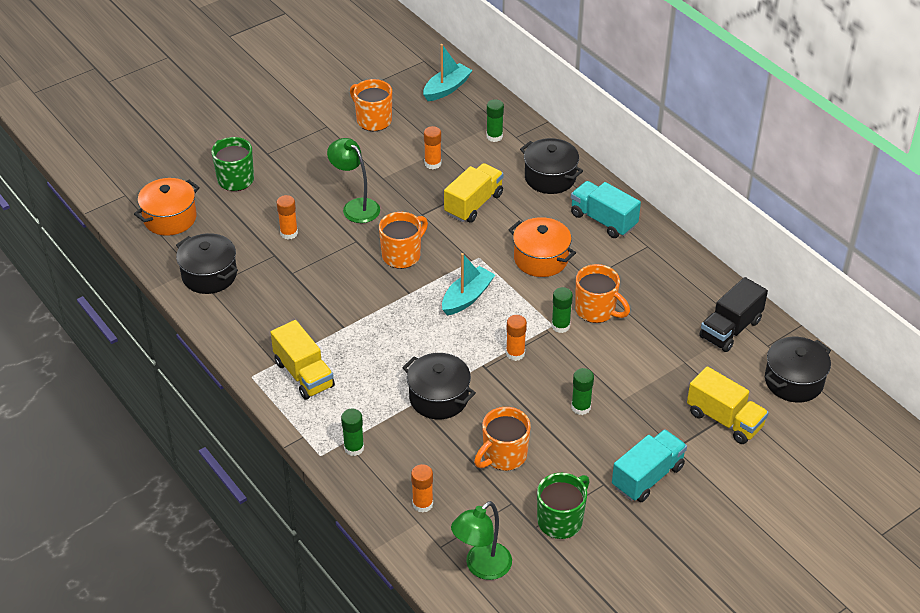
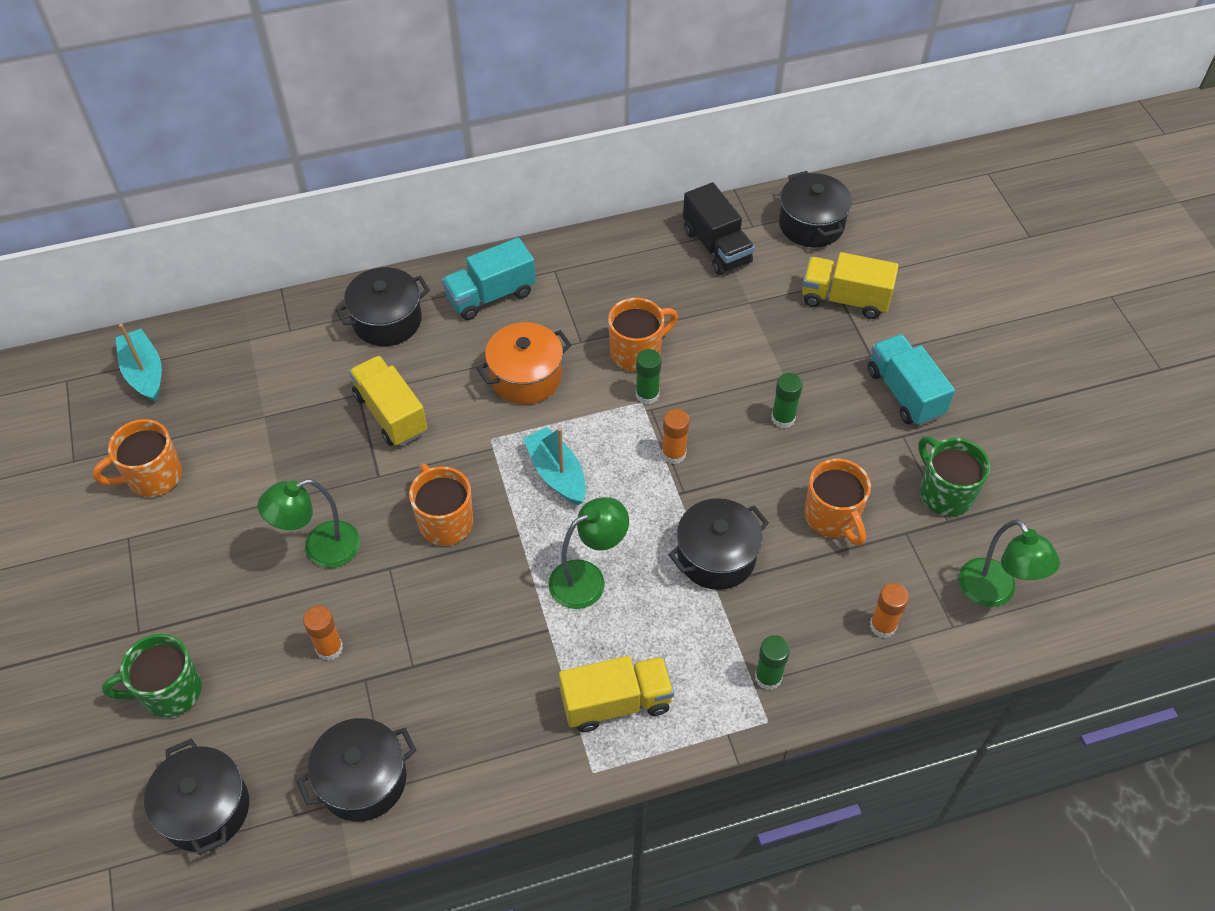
camera: 70 degrees left, 10 degrees up
(170, 218) = (205, 809): orange pot -> black pot
(390, 336) = (588, 579): none -> green lamp
(433, 164) = (287, 434): orange glue stick -> none
(494, 136) = (275, 351): green glue stick -> none
(724, 419) = (845, 299): yellow truck -> yellow truck turned 135 degrees counterclockwise

